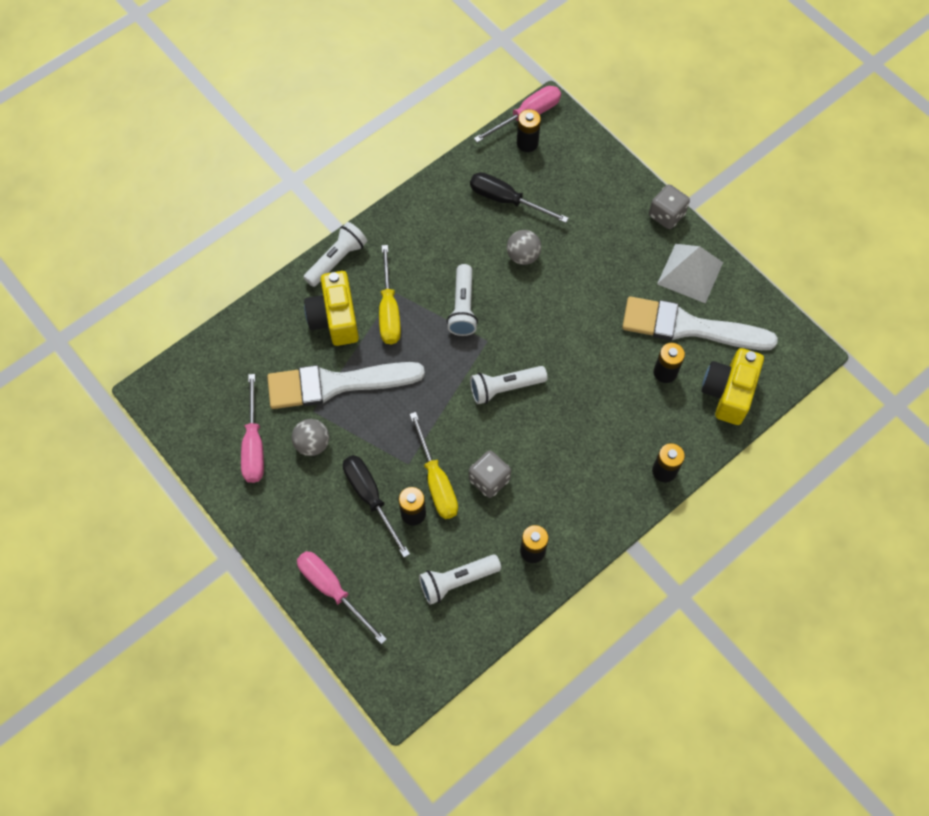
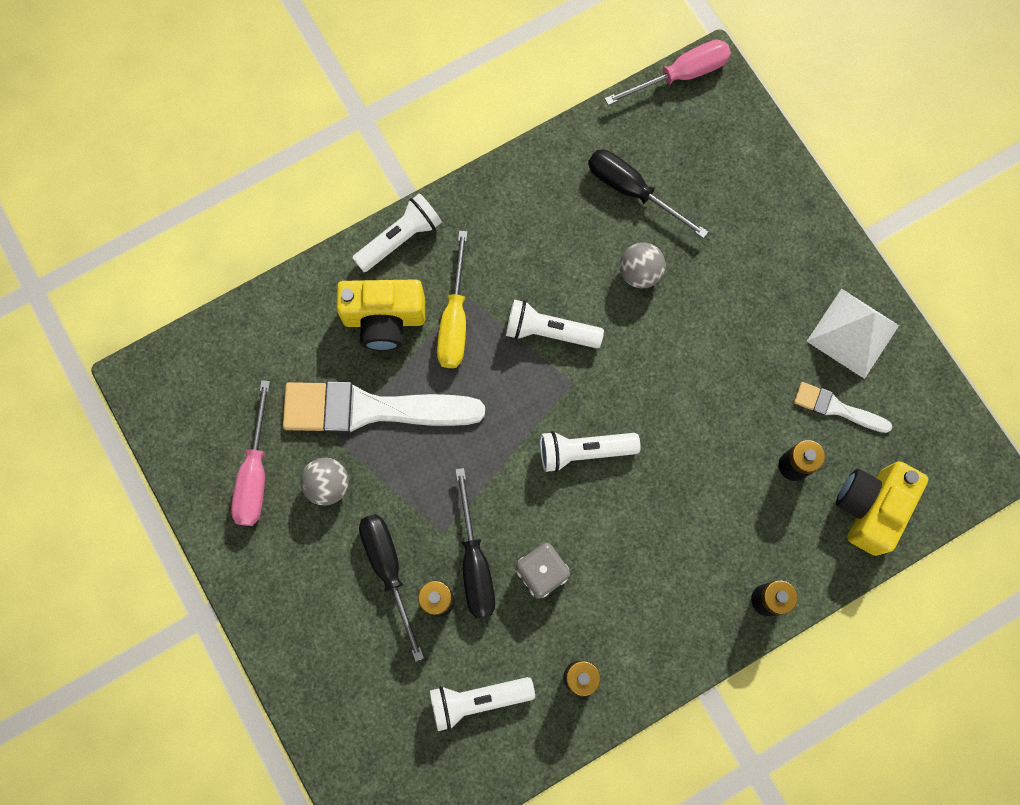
camera: 10 degrees right, 10 degrees up
(332, 590) = (321, 683): pink screwdriver -> none
(335, 318) = (384, 319): yellow camera -> yellow camera turned 90 degrees counterclockwise
(436, 481) = (475, 562): yellow screwdriver -> black screwdriver
(462, 307) = (549, 331): white flashlight -> white flashlight turned 90 degrees clockwise
(527, 143) = (674, 114): black battery -> none
(666, 215) = (837, 246): grey dice -> none
(689, 327) = (836, 408): white brush -> white brush, size x0.49

